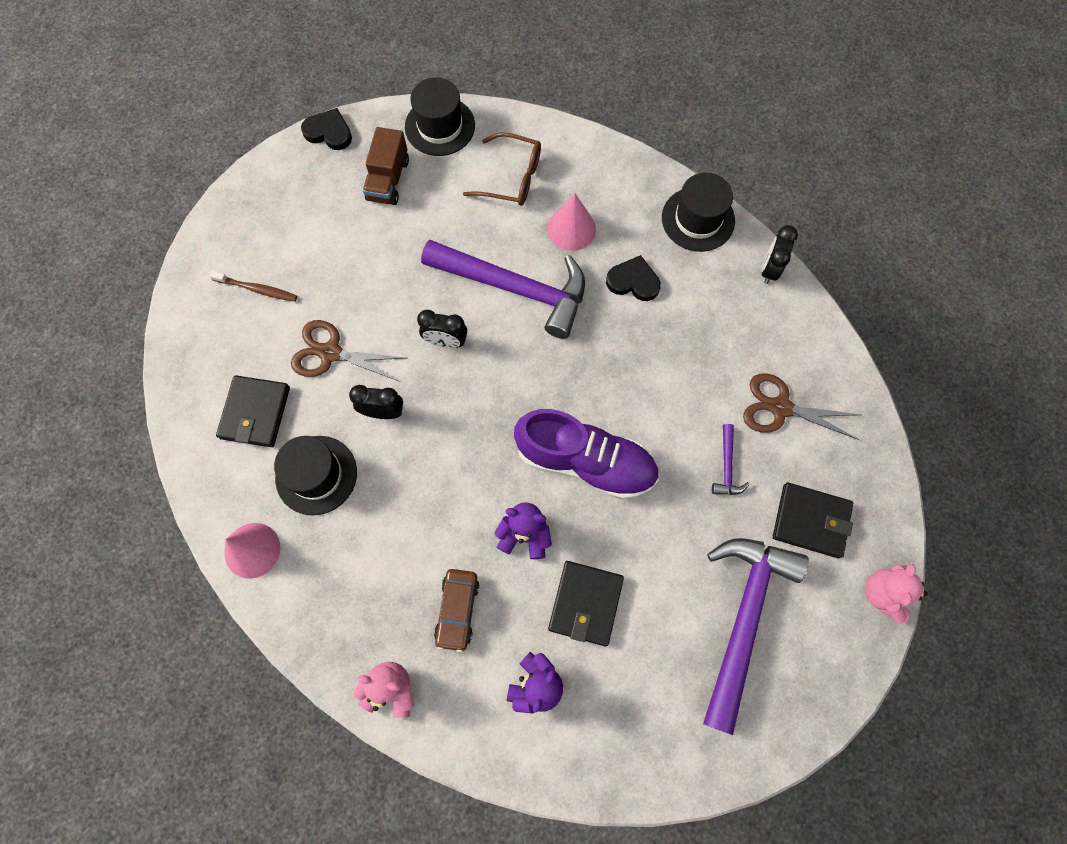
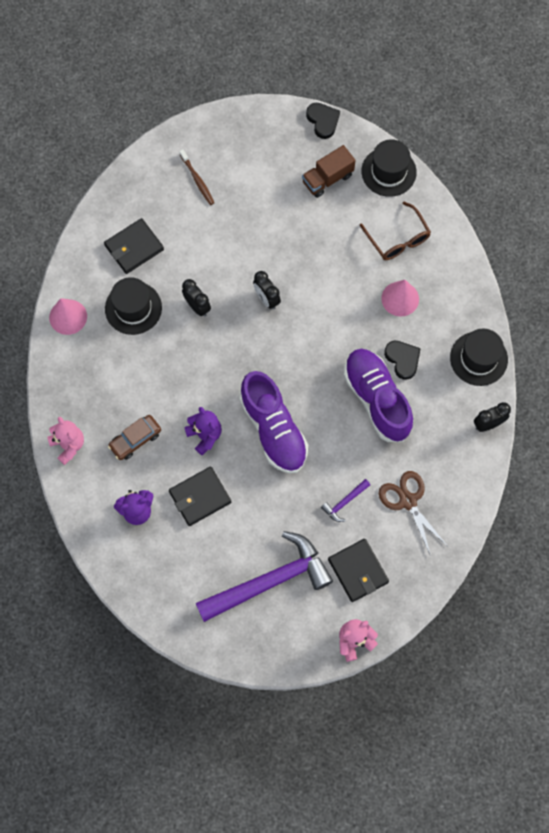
camera: 45 degrees right, 0 degrees up
(330, 353) = (201, 250): brown scissors -> none
(516, 288) = (333, 304): purple hammer -> none
(650, 339) = (376, 399): none -> purple shoe

